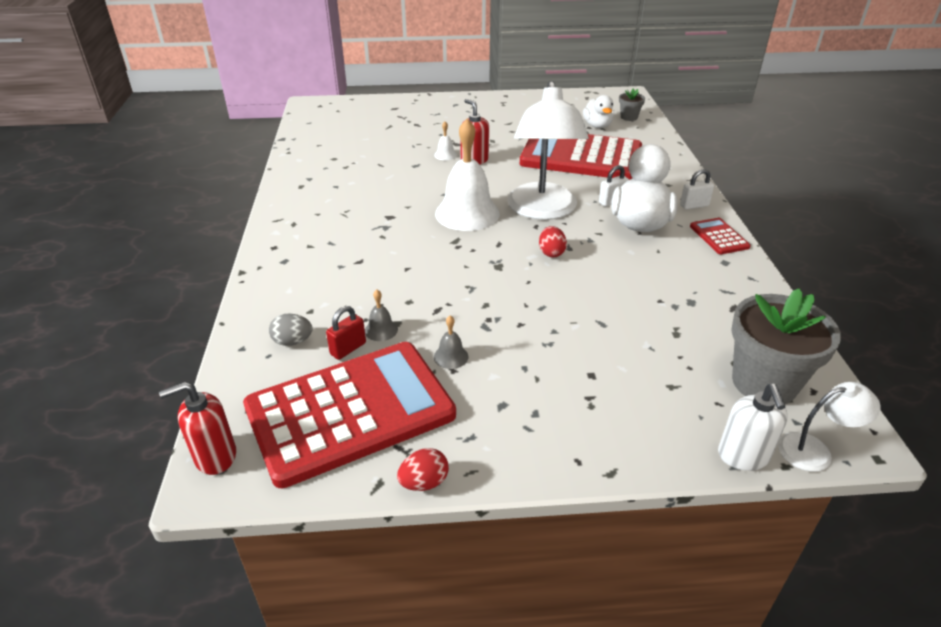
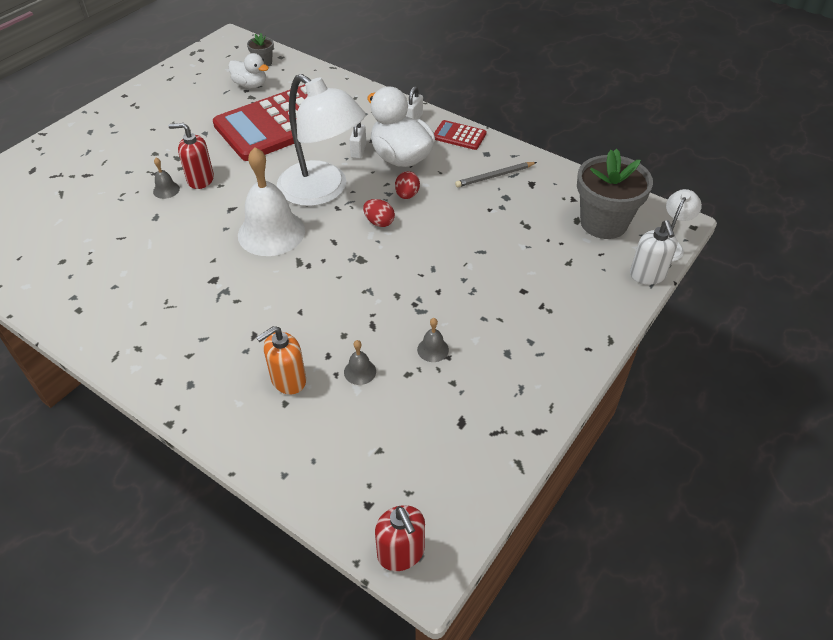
camera: 50 degrees left, 10 degrees up
(215, 456) = (401, 553): red soap dispenser -> red soap dispenser turned 45 degrees counterclockwise
(293, 341) = (313, 435): grey egg -> none
(333, 300) = (288, 380): none -> orange soap dispenser
(348, 349) = (360, 404): red padlock -> none
(350, 411) = (432, 441): red calculator -> none
(424, 482) = (539, 437): red egg -> red egg (407, 195)
(445, 155) = (166, 190): white bell -> grey bell
(705, 281) = (495, 176): none -> grey pencil
(743, 456) = (647, 275): white soap dispenser -> white soap dispenser turned 45 degrees clockwise

